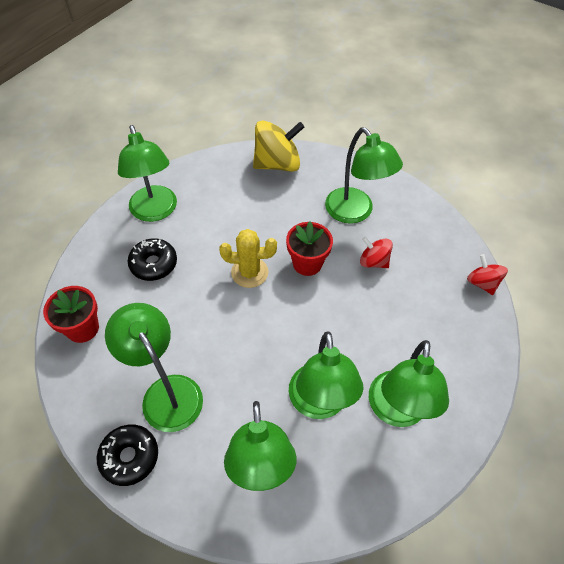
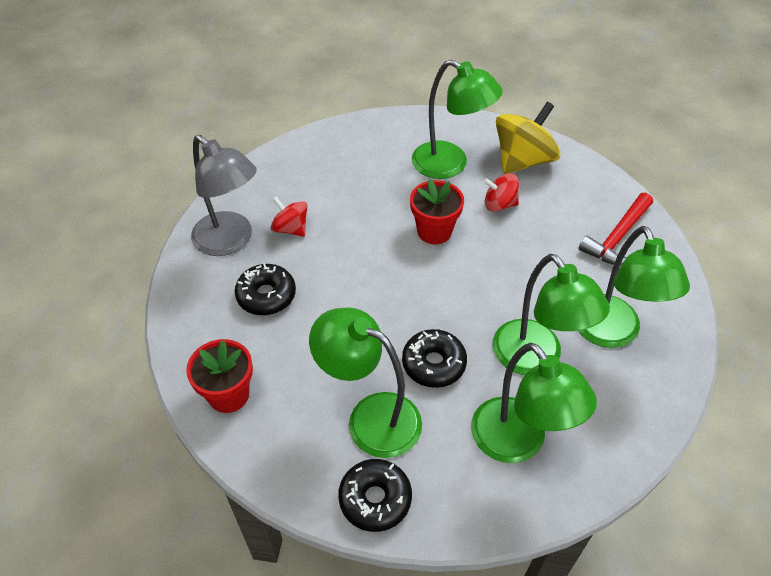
camera: 25 degrees left, 5 degrees down
(155, 211) = (230, 241): green lamp -> grey lamp
(238, 371) = (433, 364): none -> black donut
(249, 272) = (380, 263): yellow cactus -> none
(277, 164) = (336, 145): yellow spinning top -> yellow spinning top (523, 160)
(455, 330) = (617, 238): none -> red hammer
(482, 283) = (613, 186): red spinning top -> red spinning top (290, 228)

